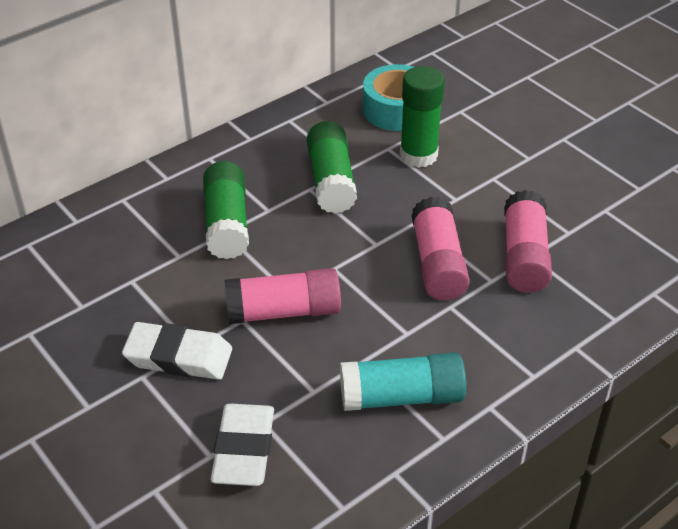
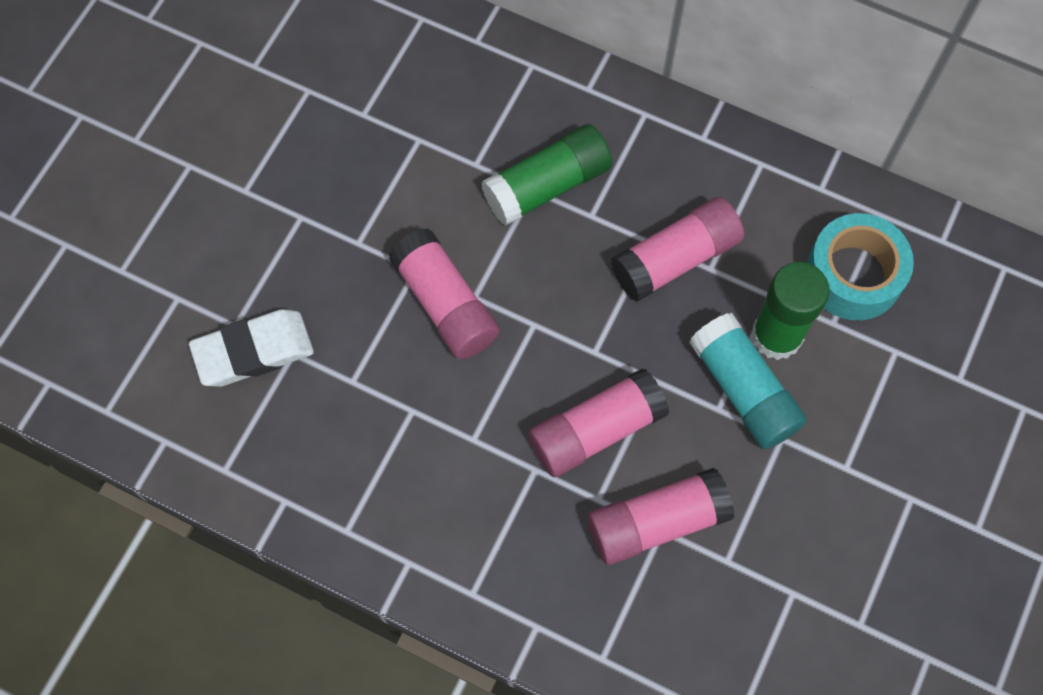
camera: 65 degrees right, 25 degrees up
(178, 357) = (339, 236): white eraser -> none
(331, 181) = (676, 259): green glue stick -> pink glue stick
(401, 397) = (382, 469): turquoise glue stick -> turquoise glue stick (743, 390)

